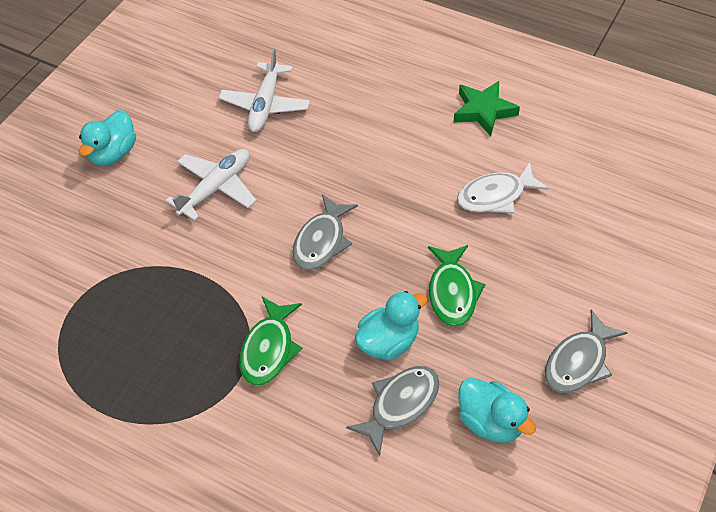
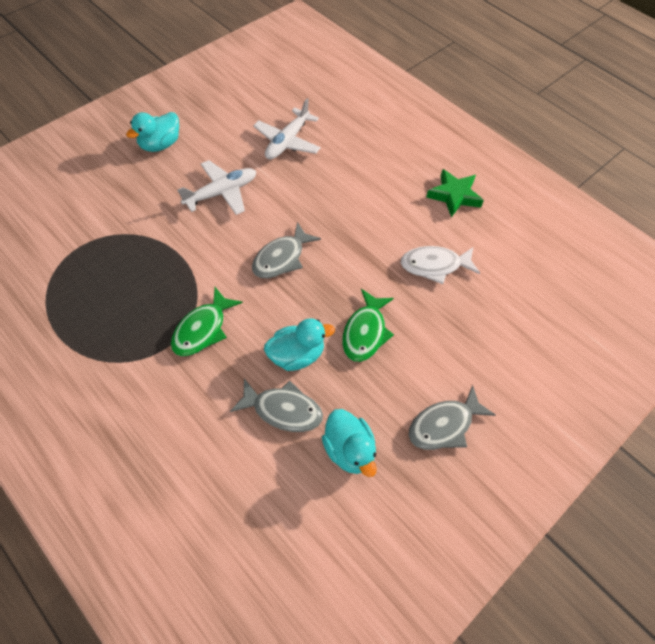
camera: 15 degrees right, 5 degrees up
(400, 405) = (283, 410): grey fish -> grey fish turned 45 degrees clockwise

